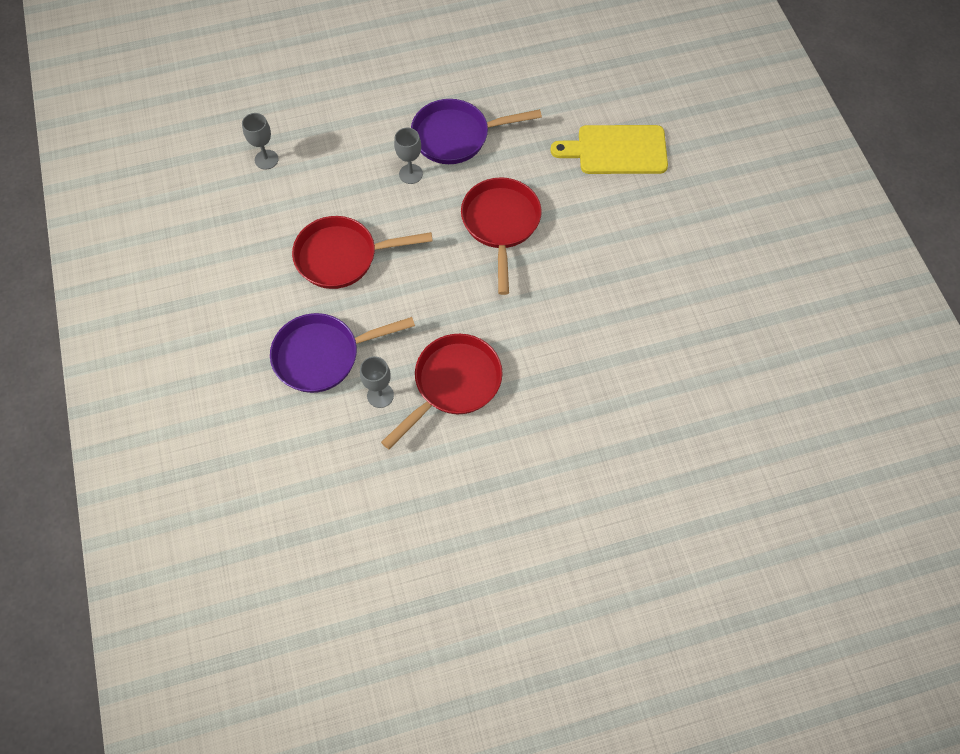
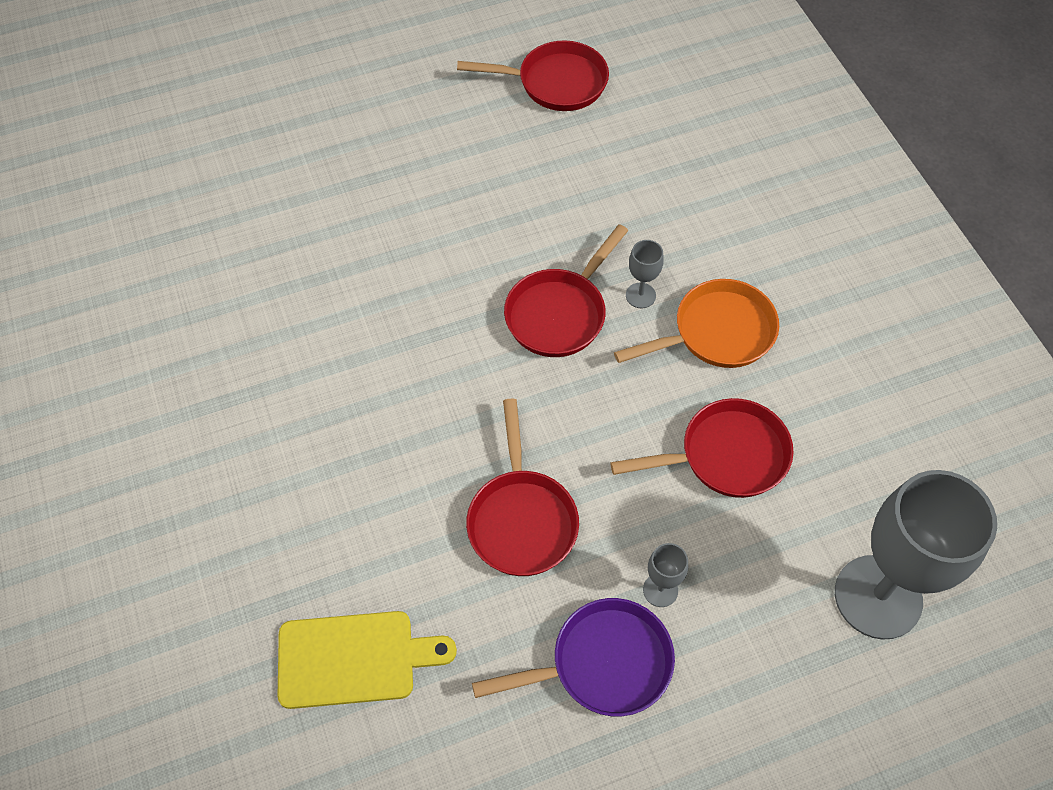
camera: 175 degrees right, 5 degrees down
(266, 159) = (878, 597): grey goblet -> grey goblet, size x2.46
(323, 355) = (717, 332): purple pan -> orange pan
(422, 666) = (556, 83): none -> red pan

